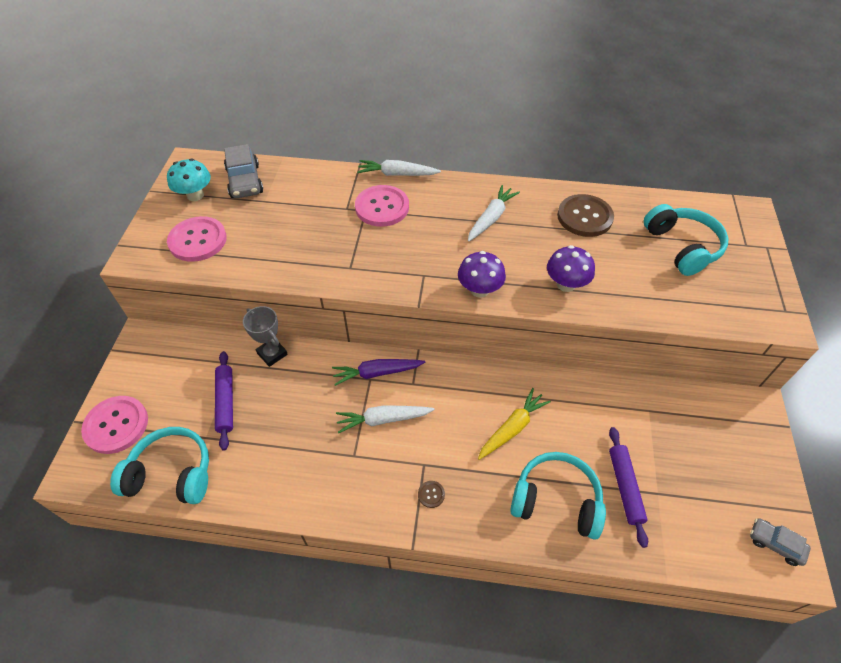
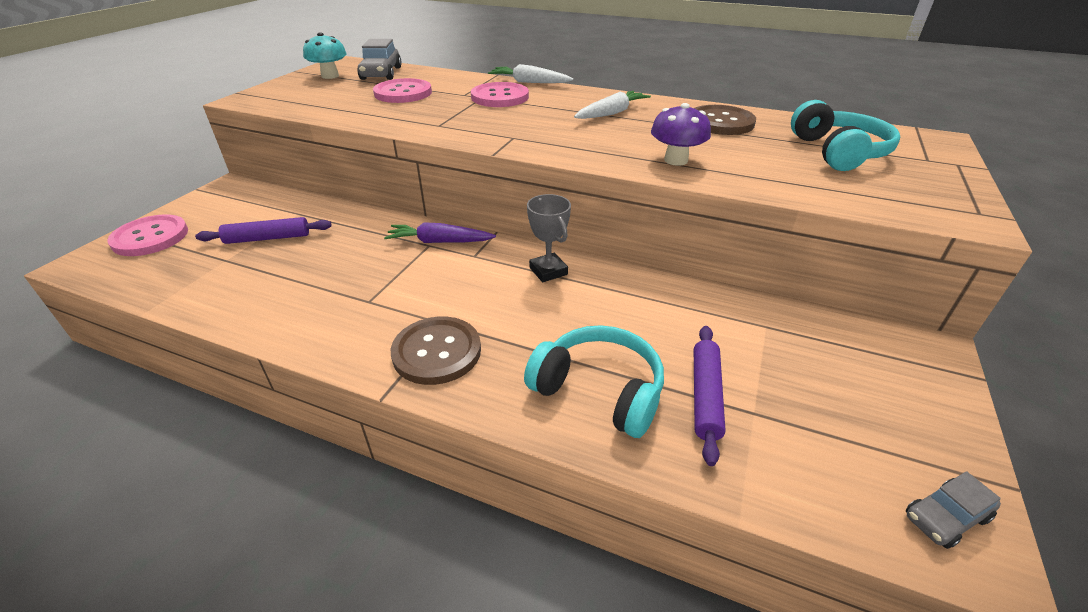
camera: 15 degrees right, 15 degrees down
(171, 474) = (168, 281): turquoise headphones -> none
(198, 240) = (307, 97): pink button -> pink button (403, 93)
(226, 402) = (268, 238): purple rolling pin -> purple rolling pin turned 75 degrees clockwise
(272, 354) = (341, 212): grey trophy -> grey trophy (548, 271)
(383, 420) = (422, 278): white carrot -> none
(431, 494) = (437, 352): brown button -> brown button, size x2.43
(479, 290) = (569, 152): purple mushroom -> none
(512, 428) = (573, 311): yellow carrot -> none
(775, 544) = (945, 517): grey car -> grey car turned 75 degrees counterclockwise

